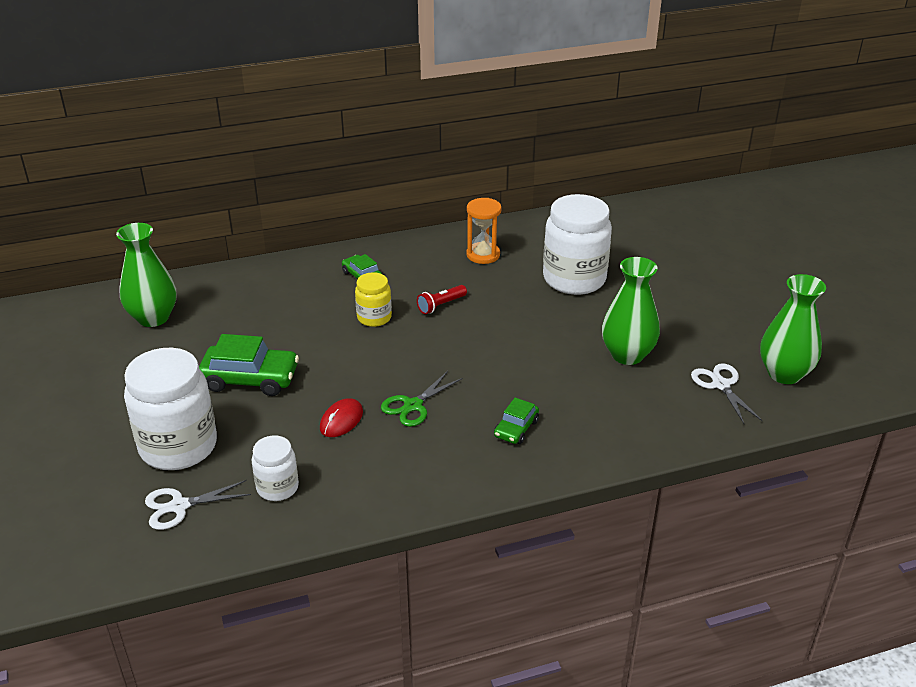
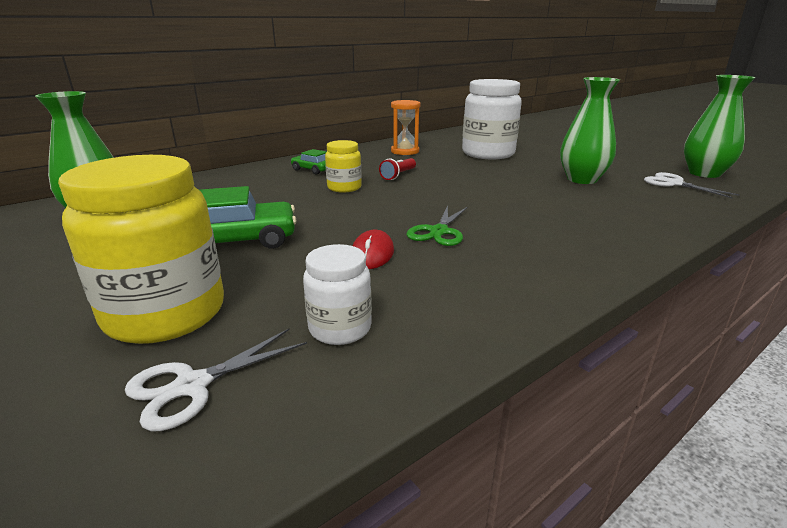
camera: 20 degrees left, 10 degrees down
(178, 446) = (165, 314): white jar -> yellow jar
(516, 428) = (557, 230): green car -> none

